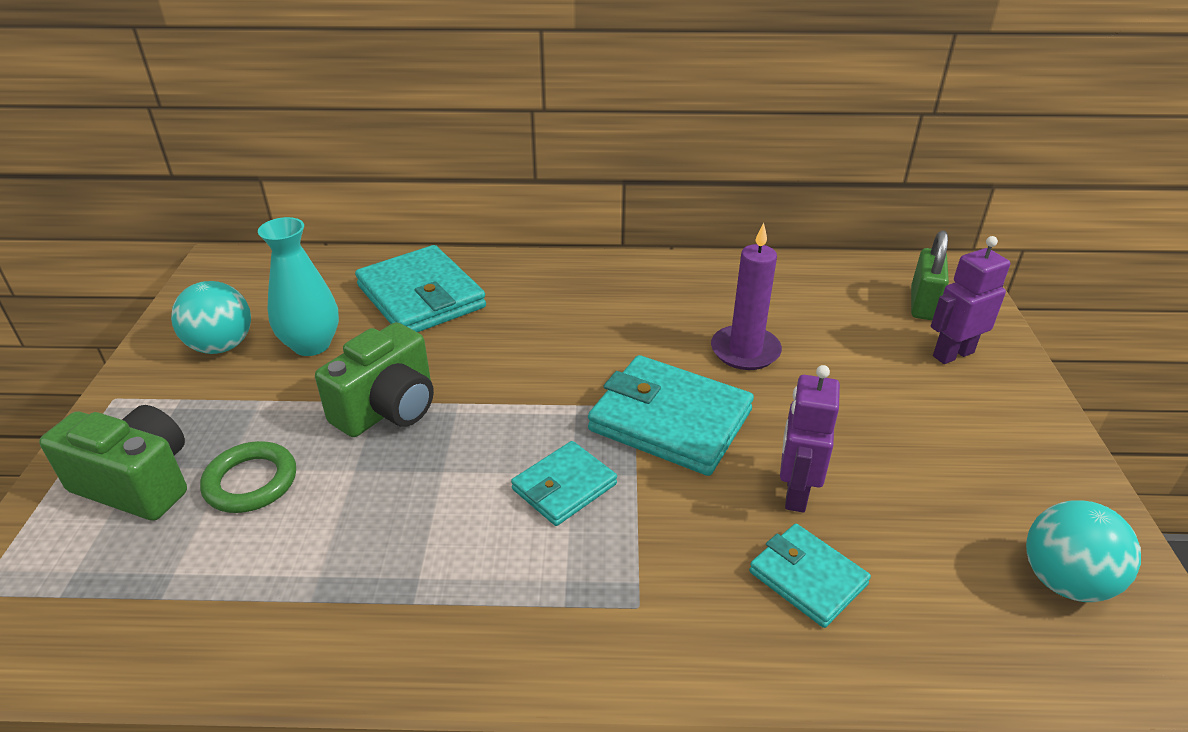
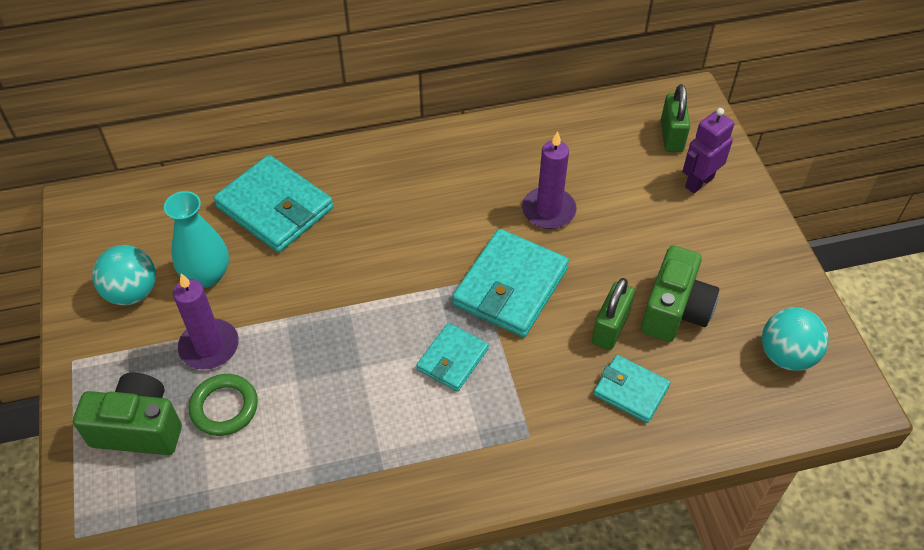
camera: 15 degrees left, 15 degrees up
(272, 414) = (209, 346): none -> purple candle
(388, 408) = (297, 322): green camera -> green camera (675, 311)
(670, 420) = (510, 286): turquoise wallet -> turquoise wallet turned 75 degrees counterclockwise
(795, 493) = (610, 328): purple robot -> green padlock

